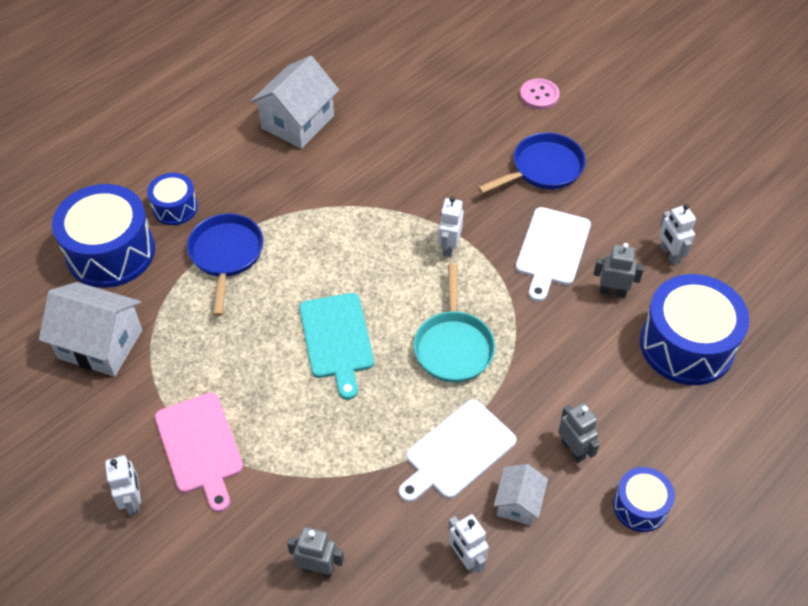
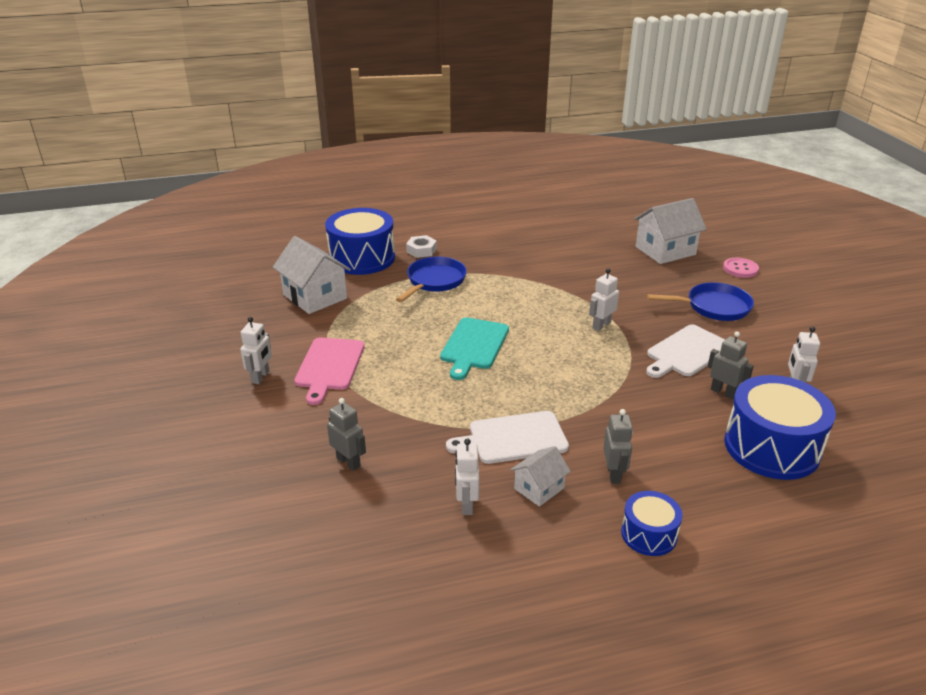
camera: 30 degrees right, 20 degrees down
(175, 207) = (421, 250): blue drum -> white nut
(298, 122) = (540, 235): white house -> white house (665, 251)
(453, 346) = (560, 378): turquoise pan -> none

